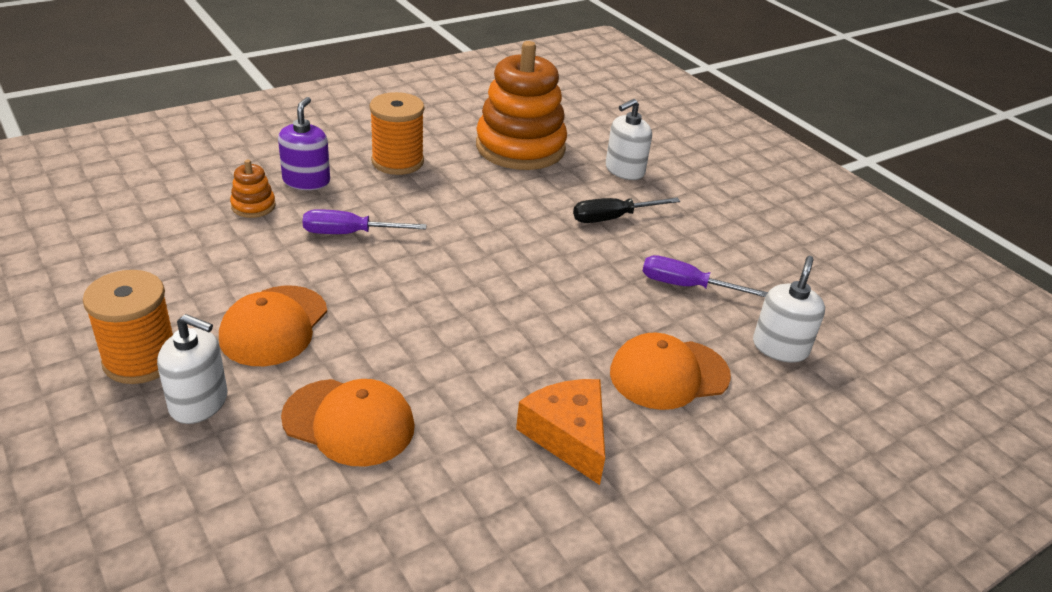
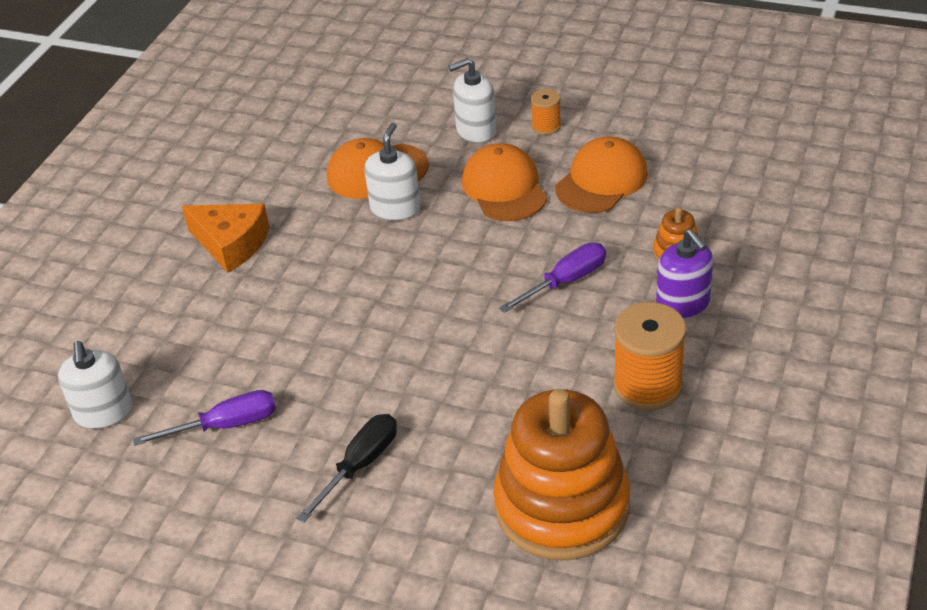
camera: 150 degrees right, 5 degrees up
(141, 360) = (546, 126): orange spool -> orange spool, size x0.52
(624, 170) = (410, 558): white soap dispenser -> white soap dispenser (395, 208)
(668, 374) = (188, 328): orange cap -> orange cap (601, 180)

